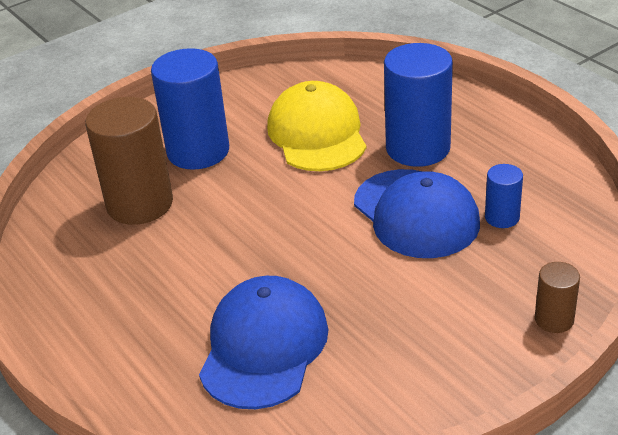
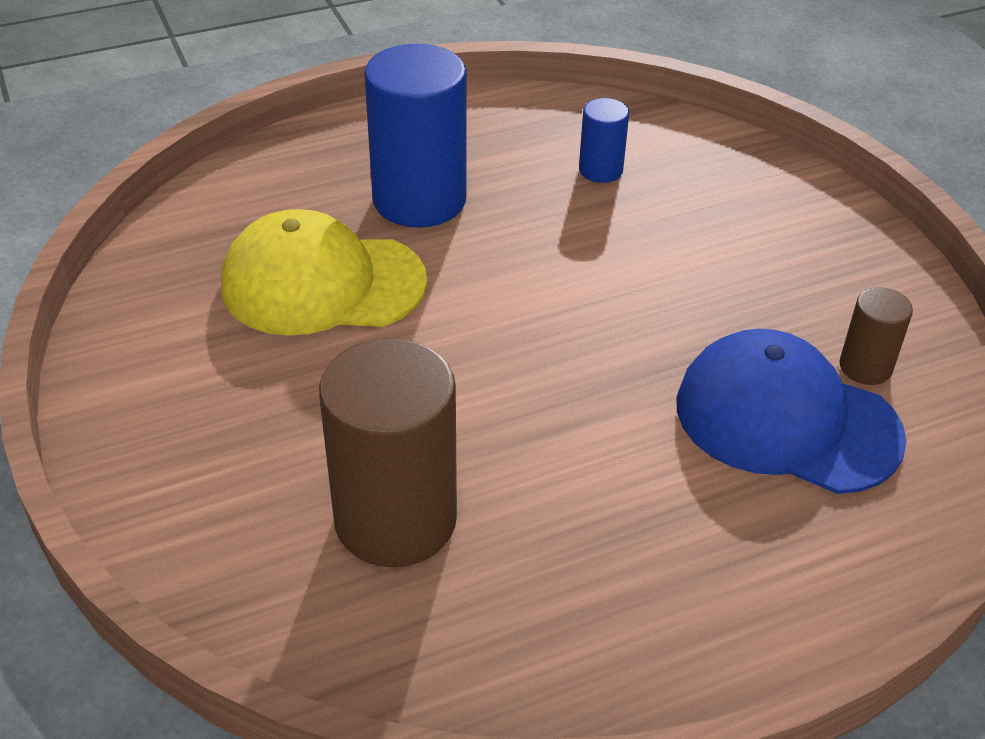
camera: 80 degrees left, 5 degrees up
(198, 151) = (283, 424): blue cylinder -> none
(416, 214) = (562, 233): blue cap -> none
(554, 319) = (791, 180): brown cylinder -> brown cylinder (865, 367)

